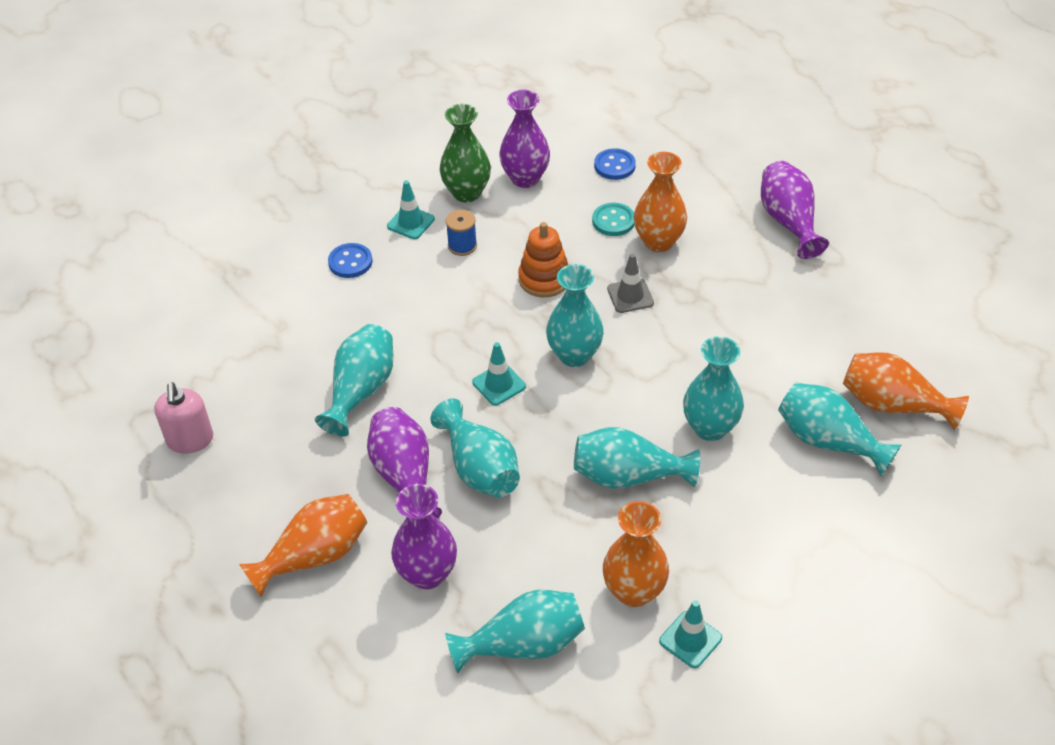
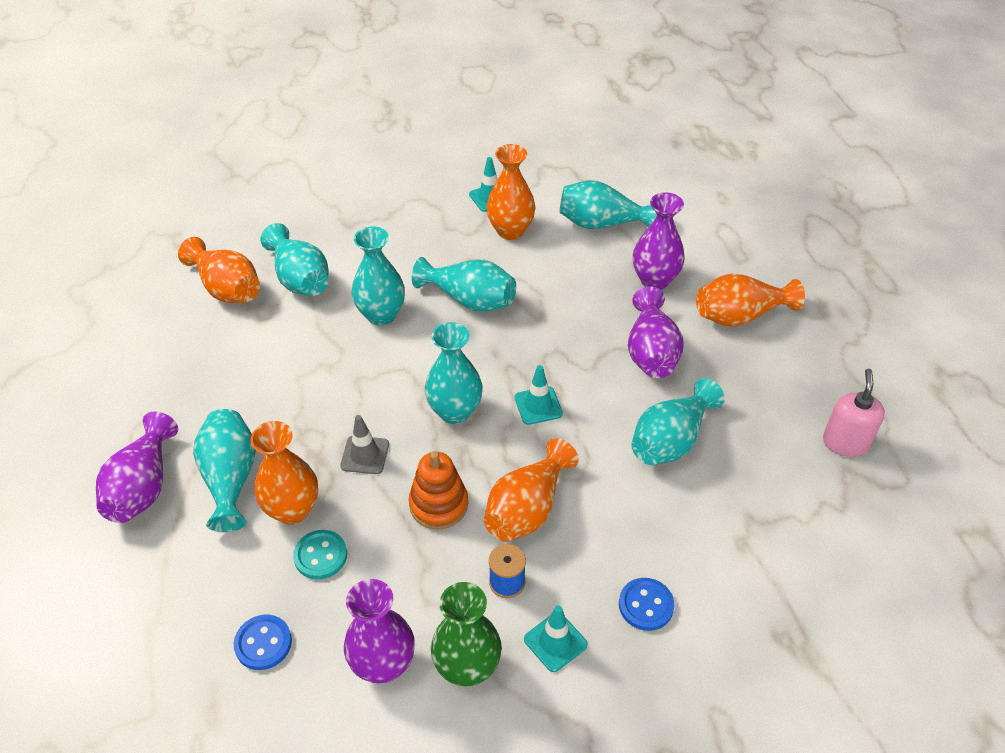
camera: 160 degrees left, 0 degrees up
(469, 297) = (527, 509): none -> orange vase
(479, 468) = (586, 340): turquoise vase -> turquoise vase (231, 478)

